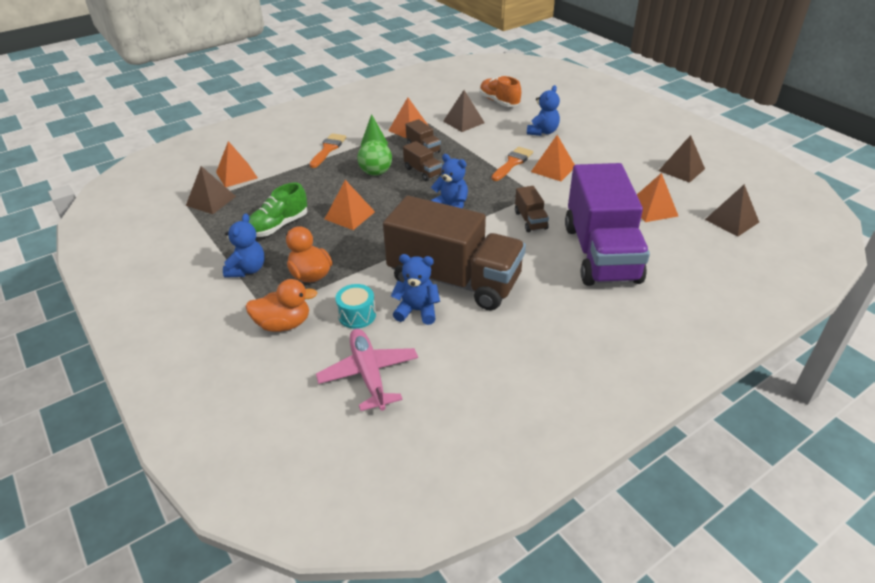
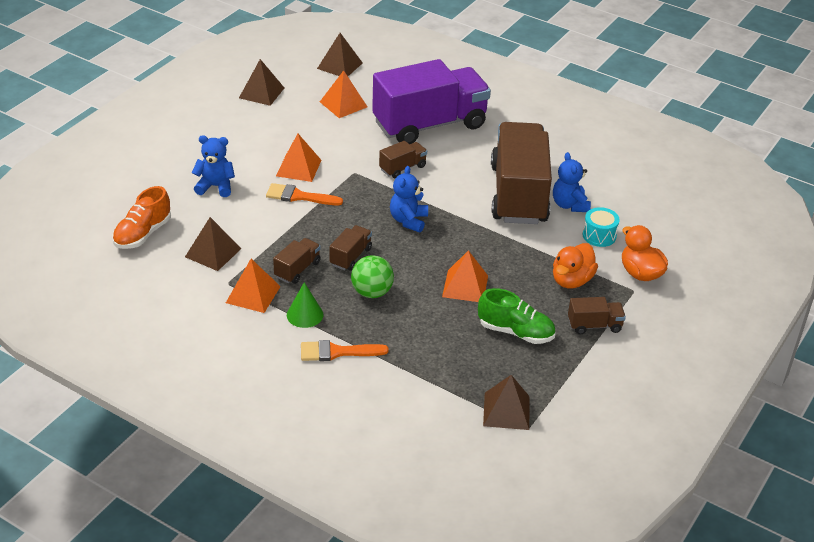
camera: 115 degrees left, 0 degrees up
(237, 175) = (441, 414): orange pyramid -> none
(247, 269) = (594, 325): blue teddy bear -> brown truck
(368, 374) = (652, 211): pink plane -> none

